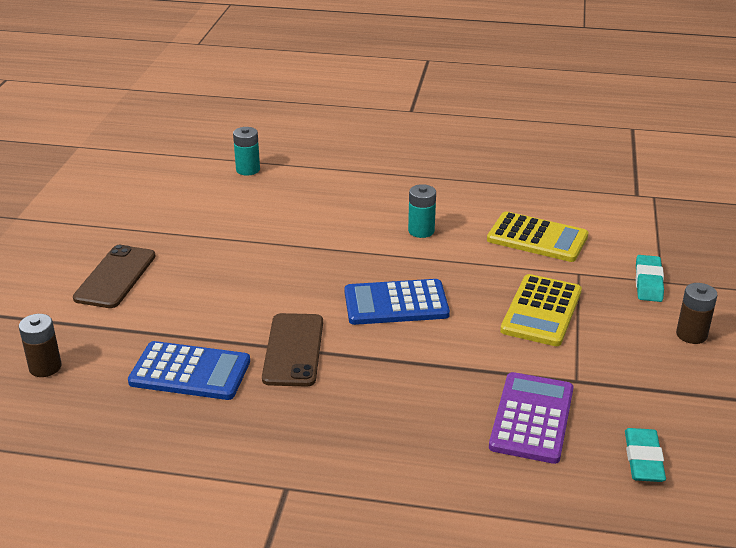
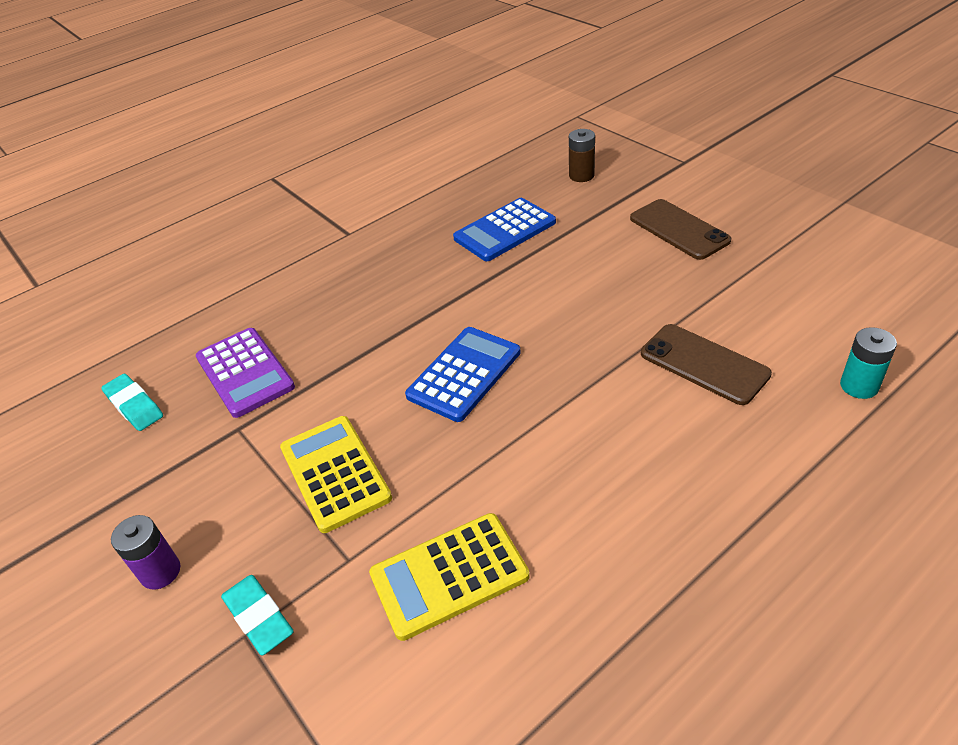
camera: 135 degrees right, 10 degrees up
(293, 350) = (472, 286): brown phone -> brown phone (704, 364)
(421, 231) = (571, 468): turquoise battery -> none
(691, 335) = (160, 572): brown battery -> purple battery

